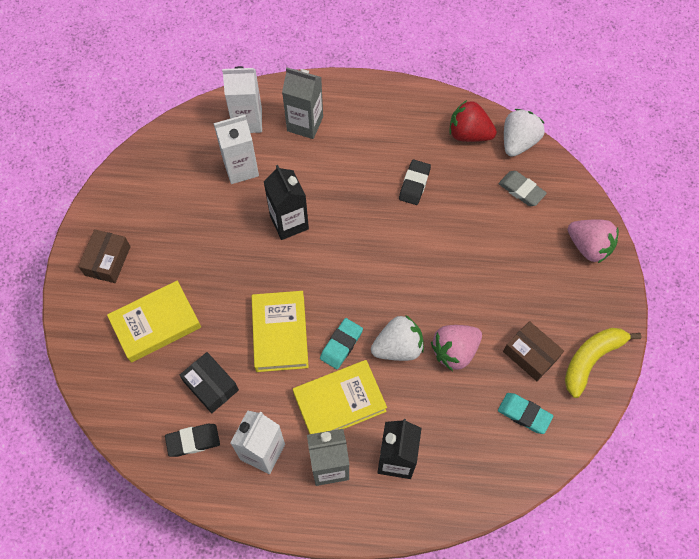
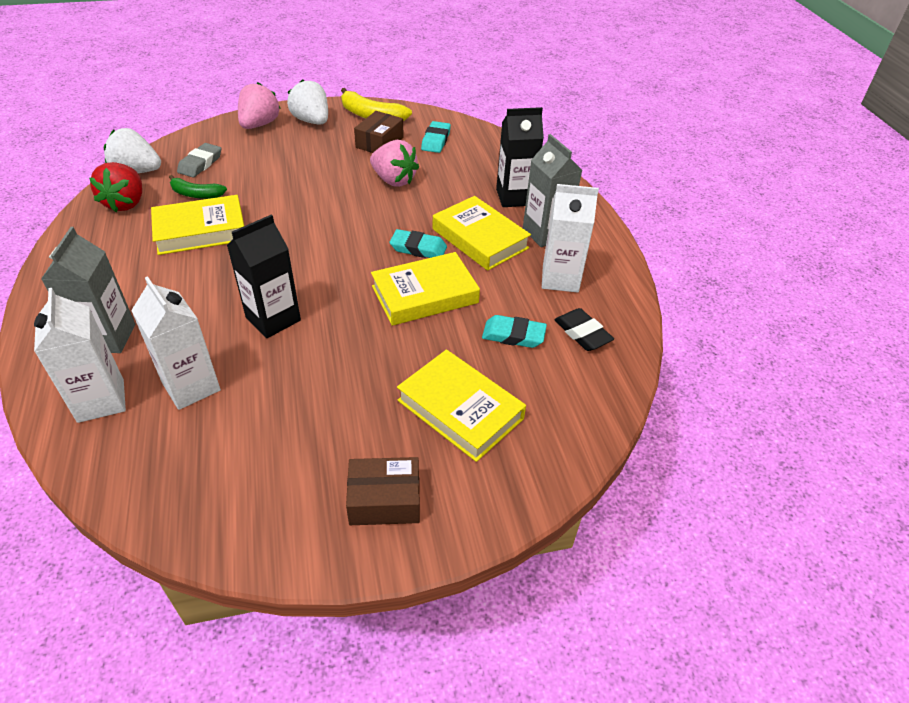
camera: 110 degrees left, 20 degrees down
(211, 386) = (513, 335): black box -> turquoise eraser
(398, 347) = (404, 212): white strawberry -> white strawberry (312, 121)
(414, 184) = (201, 230): black eraser -> yellow book
(470, 184) = (196, 194): none -> green banana

